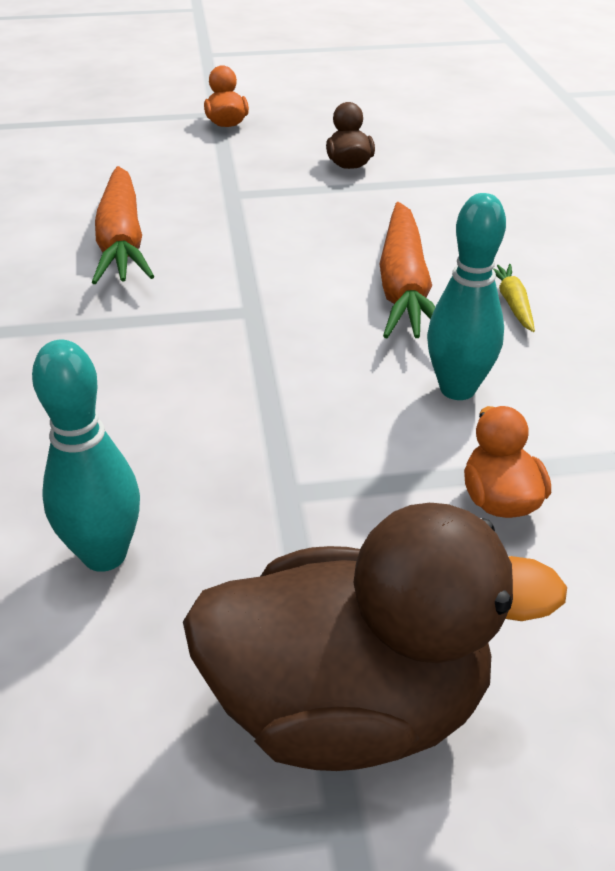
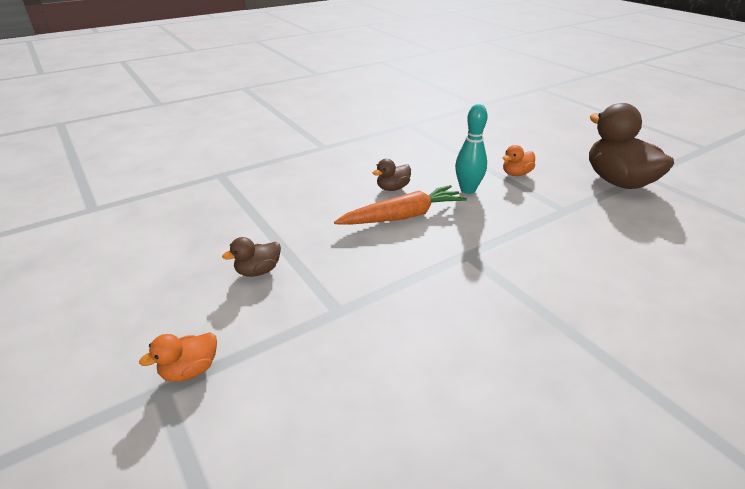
camera: 115 degrees left, 5 degrees down
(104, 555) = (643, 237): turquoise bowling pin -> none
(122, 241) = (444, 339): orange carrot -> none
(512, 303) = (392, 188): yellow carrot -> brown duck

